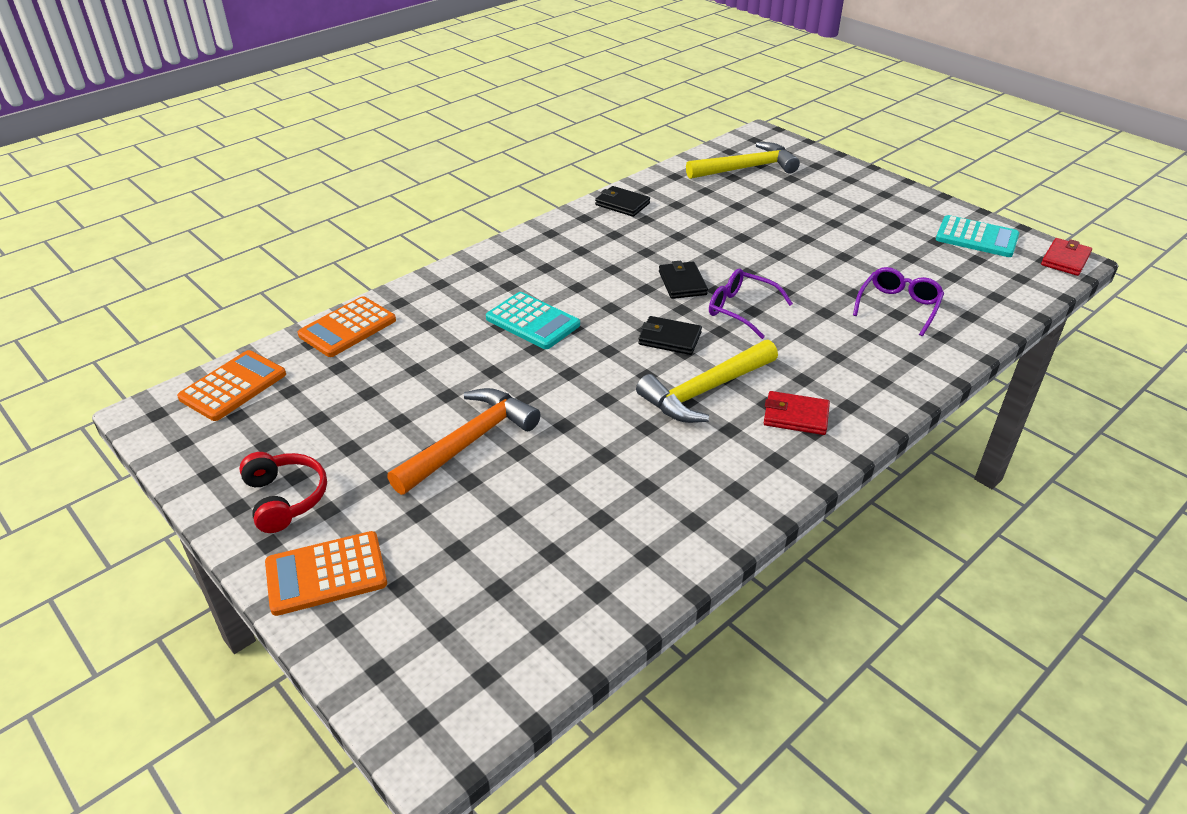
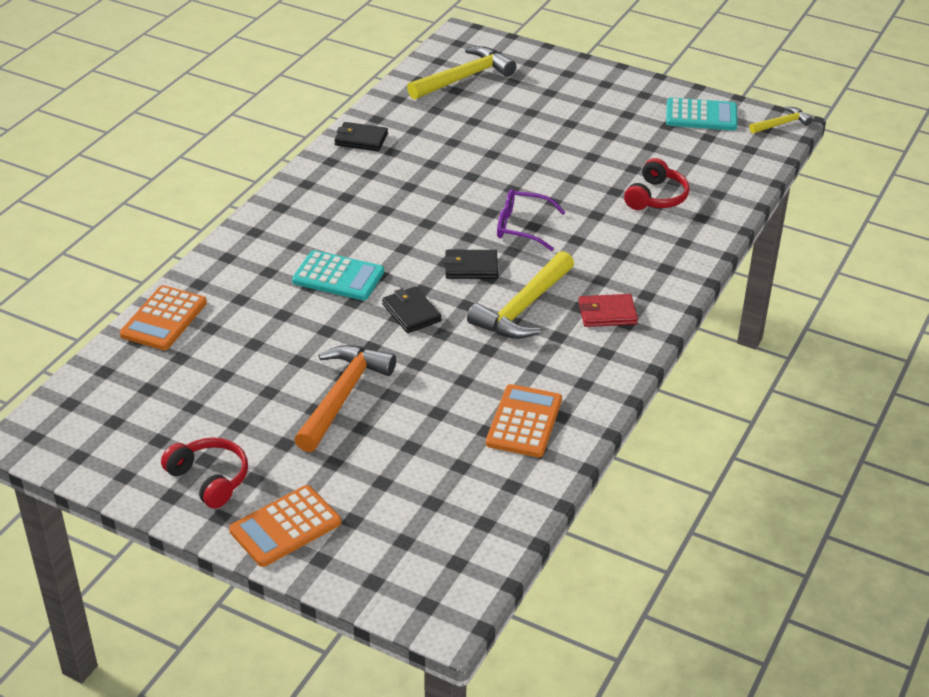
camera: 20 degrees left, 0 degrees up
(233, 386) = (90, 397): orange calculator -> orange calculator (524, 422)
(682, 283) = (458, 211): black wallet -> black wallet (411, 313)
(898, 307) = (656, 197): purple glasses -> red headphones
(1065, 259) = (781, 124): red wallet -> yellow hammer

